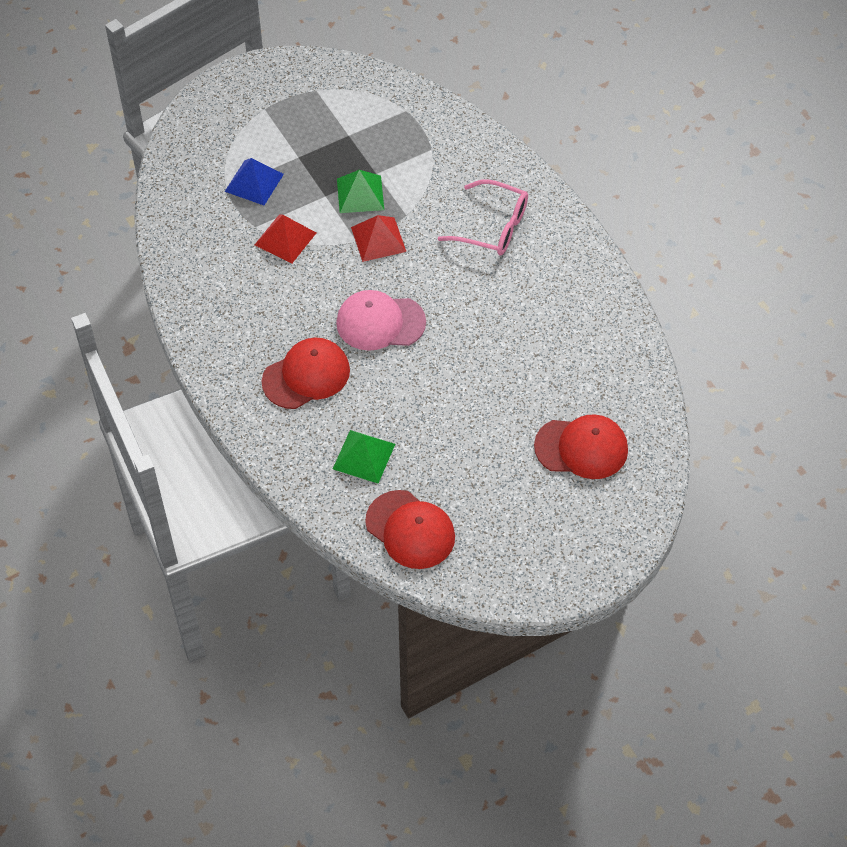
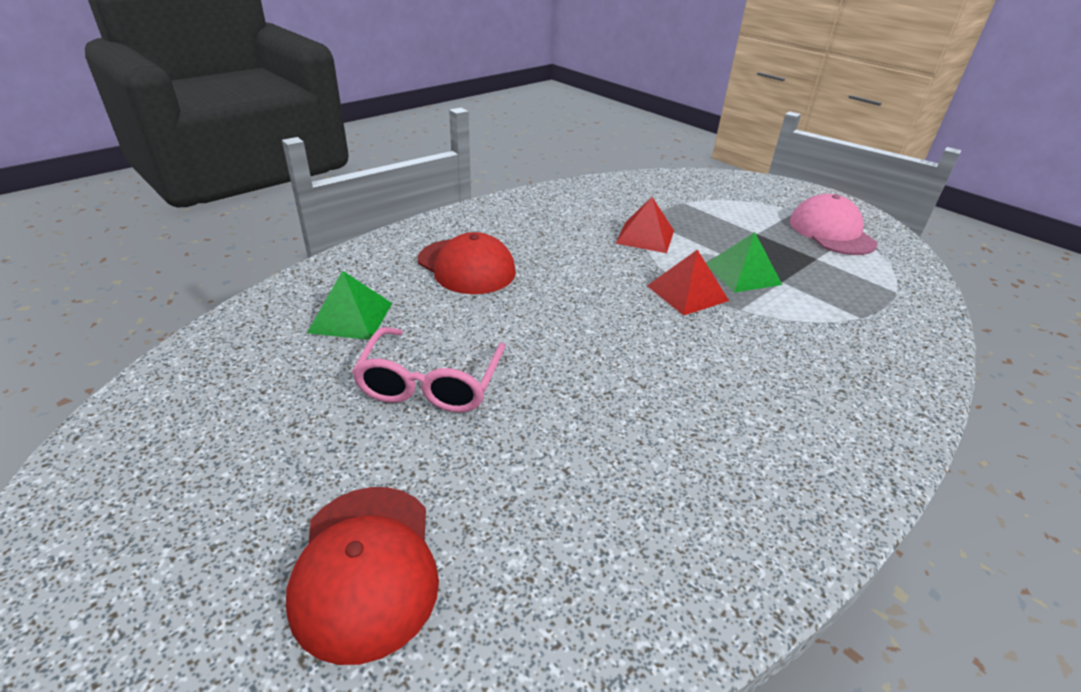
camera: 75 degrees right, 20 degrees down
(254, 182) = (702, 214): blue pyramid -> none
(380, 322) = (562, 307): pink cap -> pink cap (831, 232)
(410, 530) = (222, 369): red cap -> none
(493, 227) = (783, 388): pink glasses -> pink glasses (430, 383)

